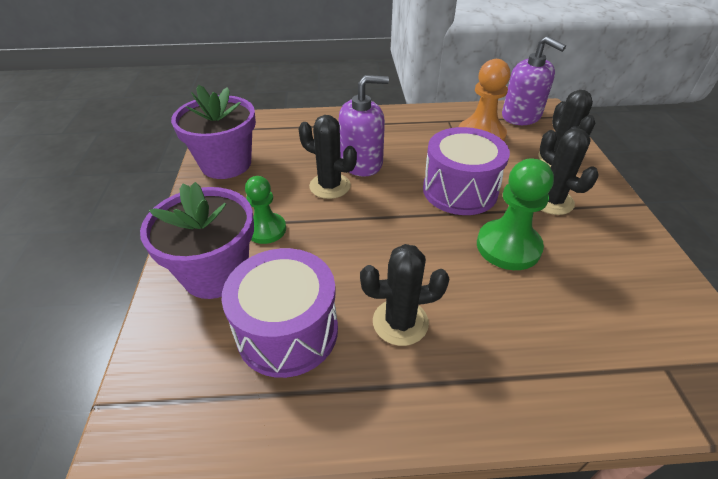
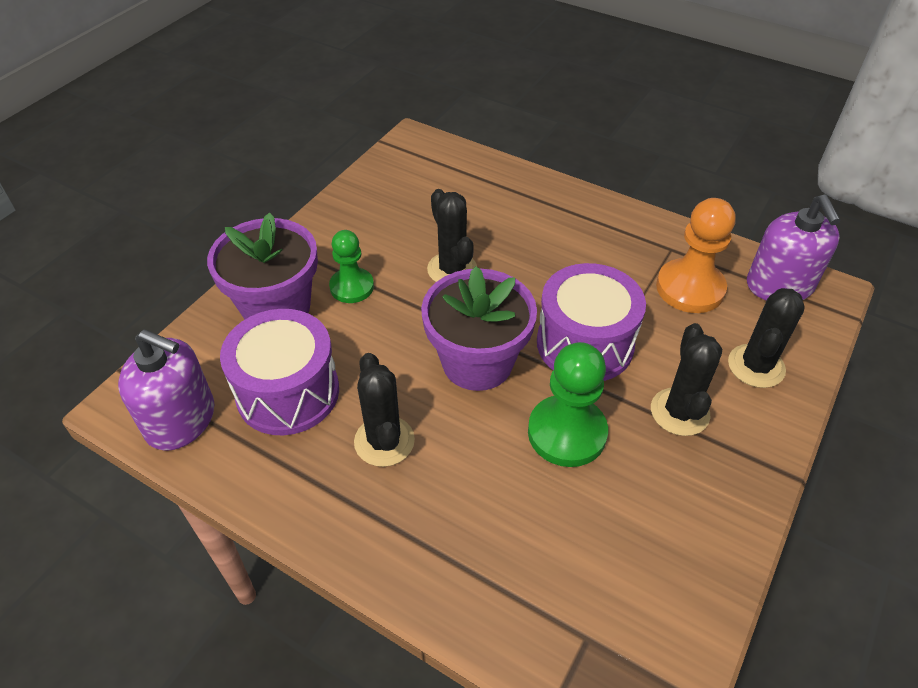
camera: 35 degrees right, 5 degrees up
(226, 164) = (376, 195): purple flower pot -> purple flower pot (477, 362)
(361, 162) = (511, 257): purple soap dispenser -> purple soap dispenser (181, 420)
(400, 322) = (384, 441): black cactus -> black cactus turned 45 degrees clockwise

